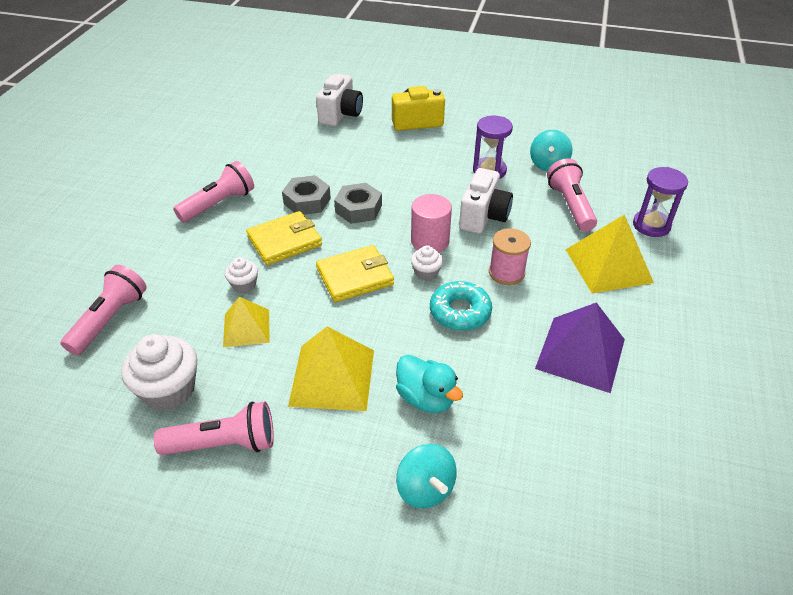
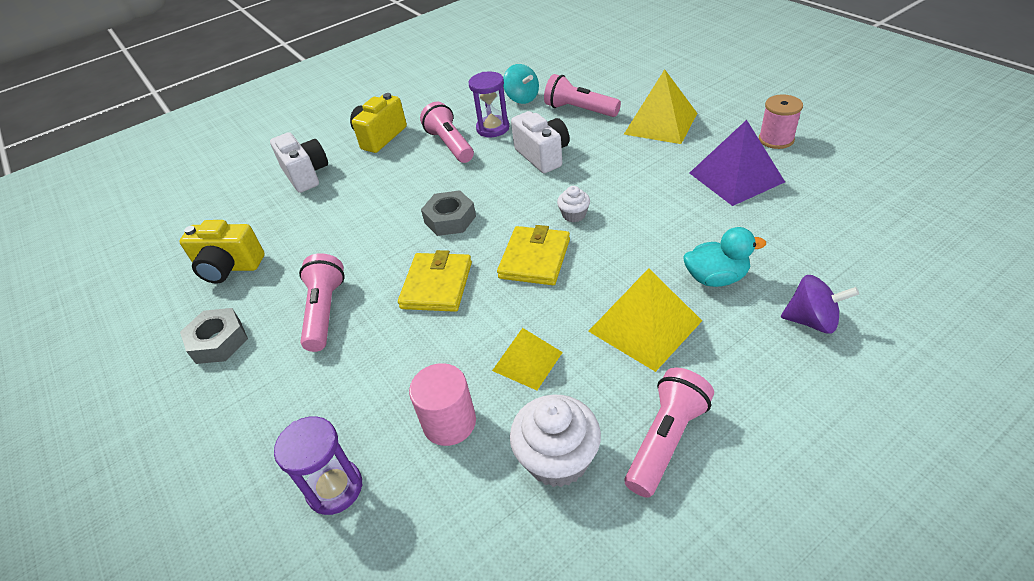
camera: 45 degrees left, 0 degrees up
(110, 319) = (402, 476): pink flashlight -> pink flashlight (450, 144)
(224, 139) = (229, 267): none -> yellow camera
(244, 284) = (465, 339): white cupcake -> none
(307, 201) = (399, 247): grey nut -> grey nut (218, 341)
(425, 489) = (812, 321): turquoise spinning top -> purple spinning top
(430, 241) = (539, 196): pink cylinder -> pink cylinder (449, 422)
(460, 312) = (637, 216): turquoise donut -> none
(506, 273) = (618, 173): pink spool -> pink spool (776, 139)
(651, 225) = (640, 87): purple hourglass -> purple hourglass (335, 488)

